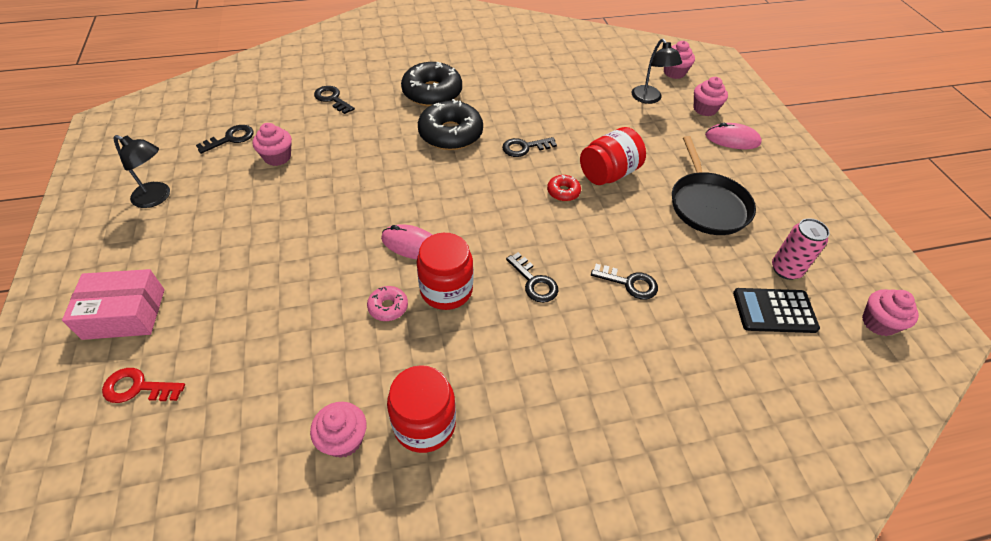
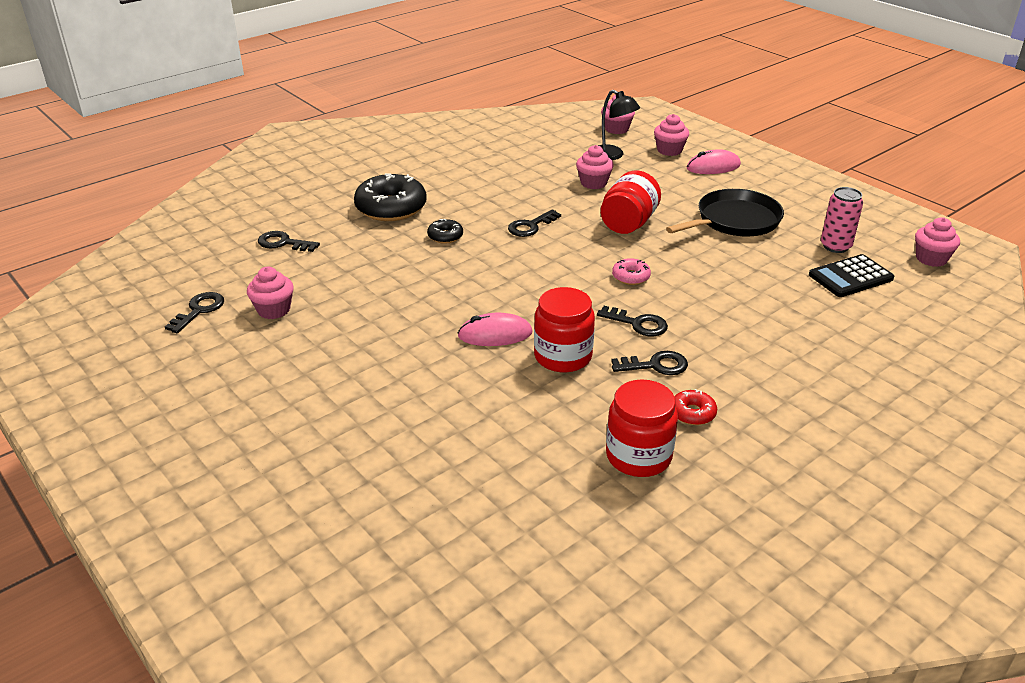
camera: 25 degrees left, 15 degrees down
(124, 314) = (240, 492): pink box -> none
(138, 388) = (324, 541): red key -> none
(157, 197) = (166, 387): black lamp -> none
(343, 439) = (576, 495): pink cupcake -> pink cupcake (593, 183)
(388, 307) = (520, 388): pink donut -> pink donut (631, 277)
(450, 134) = (445, 236): black donut -> black donut, size x0.48
(563, 192) = (600, 249): red donut -> red donut (692, 413)
(629, 283) = (720, 297): black key -> black key (655, 365)
(707, 205) = (734, 221): black pan -> black pan turned 90 degrees counterclockwise

